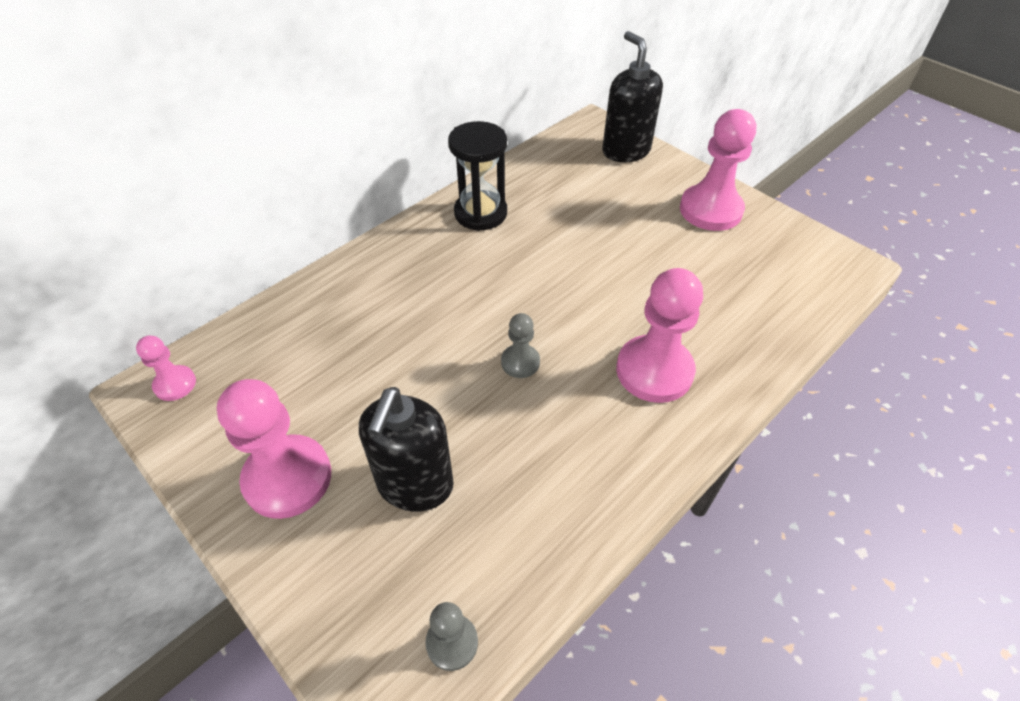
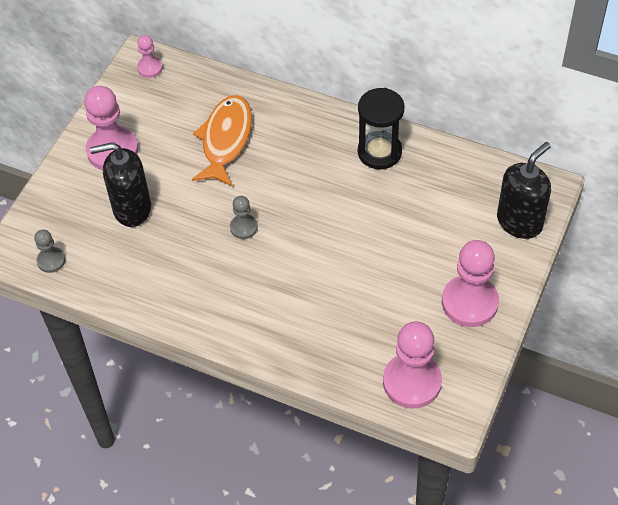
camera: 70 degrees right, 5 degrees up
(367, 338) = (225, 140): none -> orange fish
(654, 371) = (271, 304): pink pawn -> pink pawn (412, 382)

